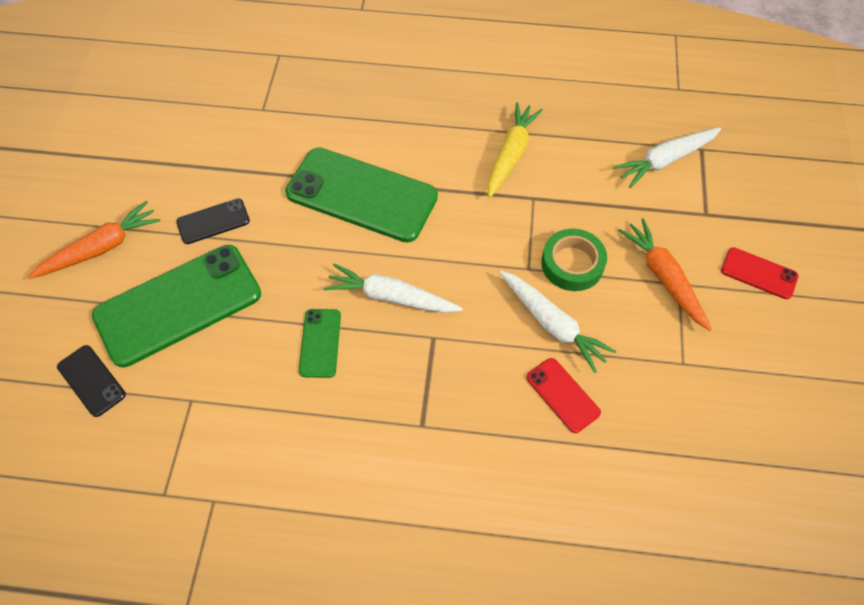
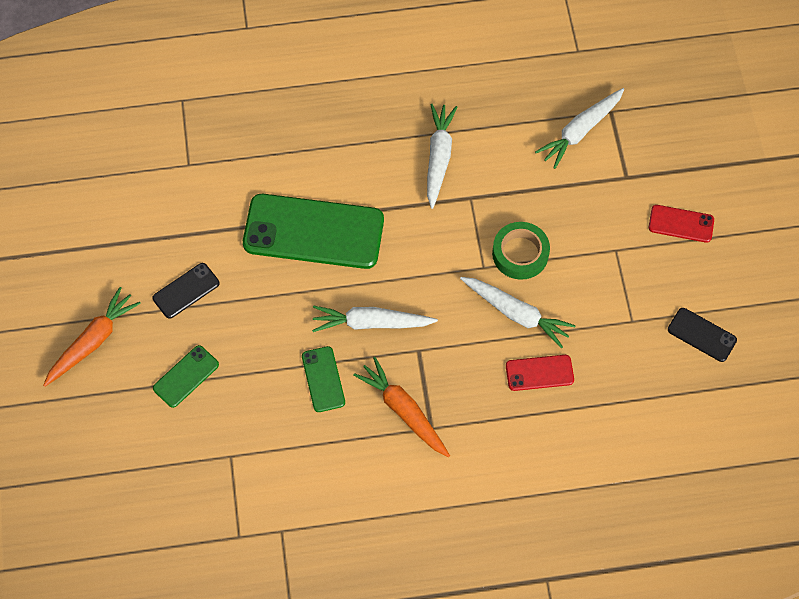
camera: 15 degrees left, 5 degrees up
(91, 380) = (138, 461): black phone -> black phone (702, 335)
(178, 305) = (186, 376): green phone -> green phone, size x0.47
(511, 154) = (438, 157): yellow carrot -> white carrot
(562, 395) = (539, 373): red phone -> red phone turned 45 degrees counterclockwise
(663, 277) = (601, 247): orange carrot -> orange carrot (403, 410)

